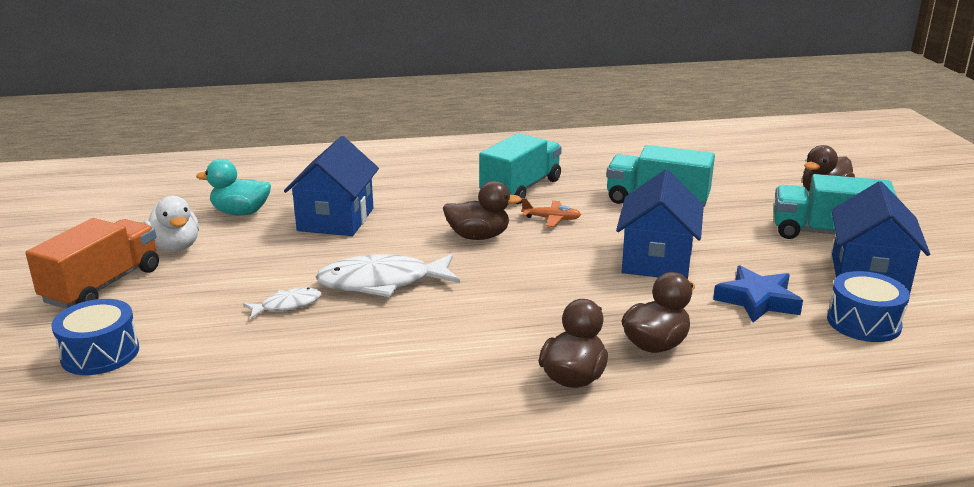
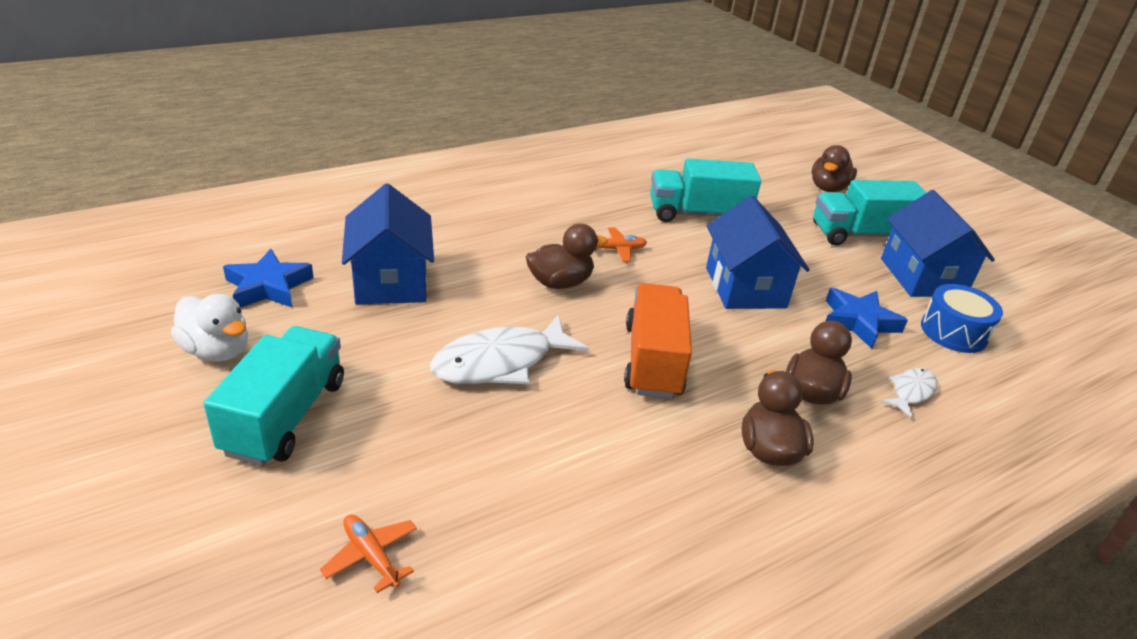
camera: 25 degrees left, 10 degrees up
(100, 353) = (223, 539): blue drum -> none
(103, 285) = (155, 429): orange truck -> orange truck (653, 360)
(190, 382) = (371, 556): none -> orange plane
(240, 212) = (268, 286): turquoise duck -> blue star
(287, 305) = (414, 415): white fish -> white fish (911, 392)
(521, 188) = (561, 213): turquoise truck -> turquoise truck (285, 416)

